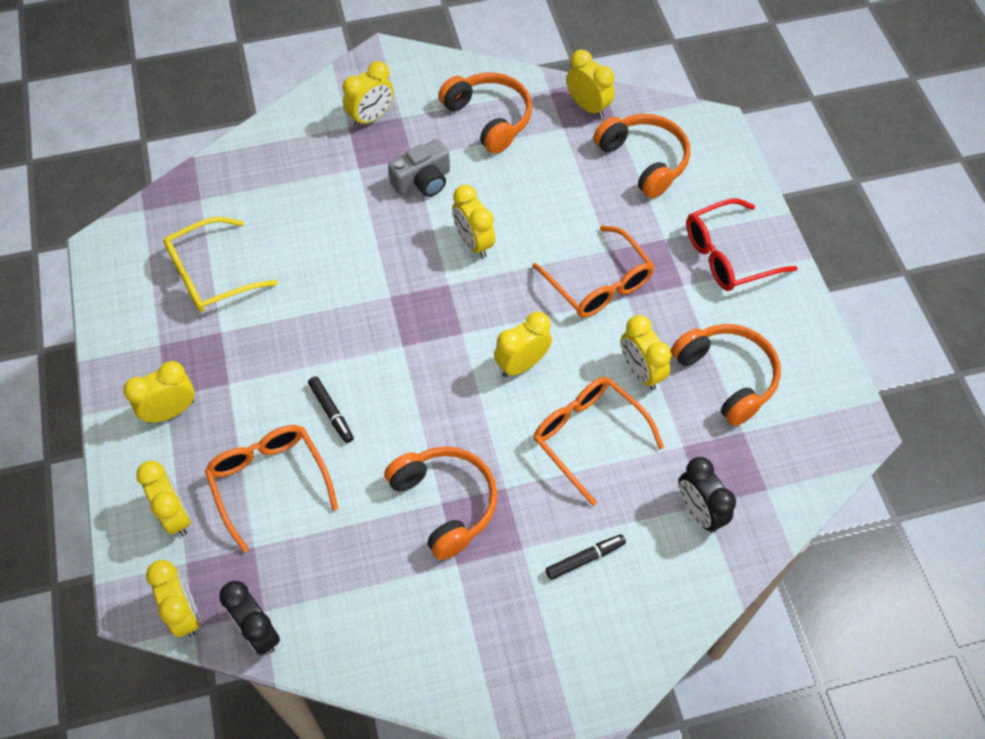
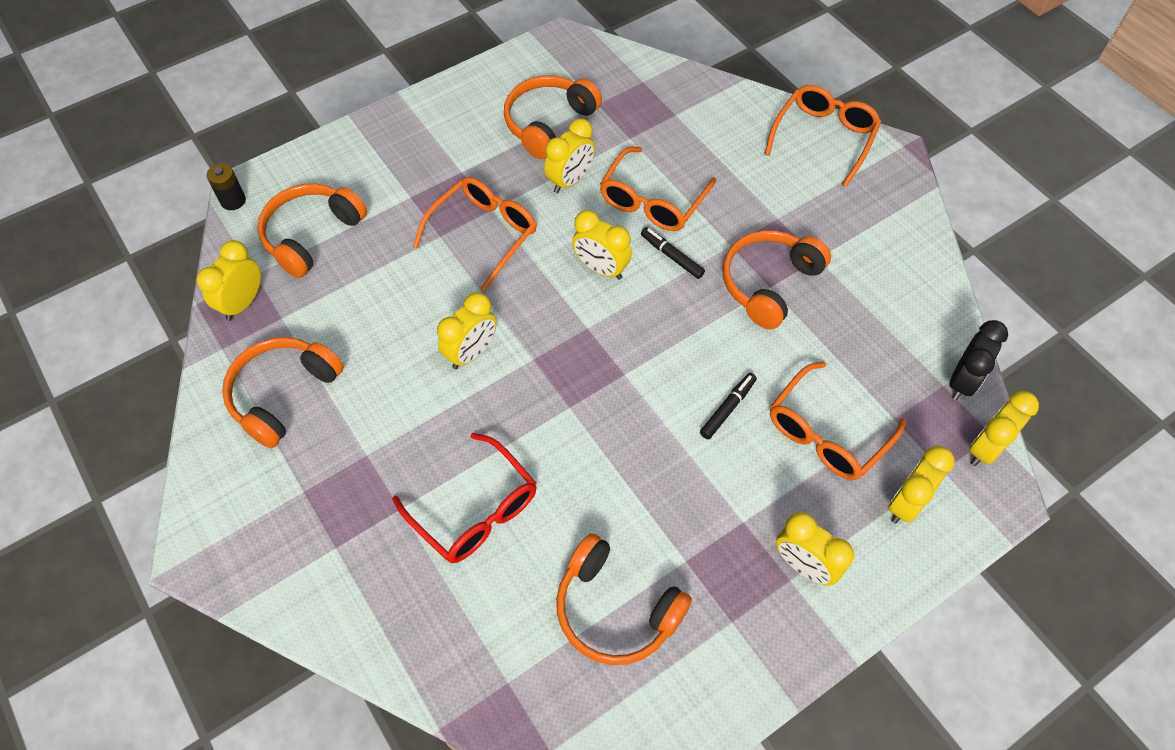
camera: 110 degrees left, 0 degrees up
(211, 275) = (616, 609): yellow glasses -> orange headphones
(371, 117) = (312, 525): yellow clock -> none
(423, 181) = (400, 431): grey camera -> none
(585, 559) = (763, 175): black marker -> black marker (671, 256)
(619, 652) = (823, 138): none -> orange glasses
(699, 512) = (684, 116): black clock -> none
(703, 115) = (233, 200): none -> black battery
(728, 255) = (414, 147): red glasses -> red glasses (475, 510)

